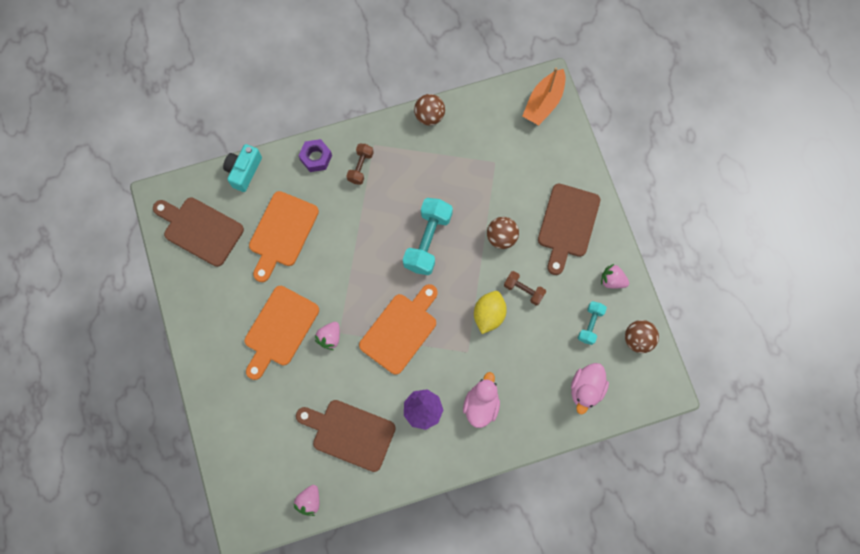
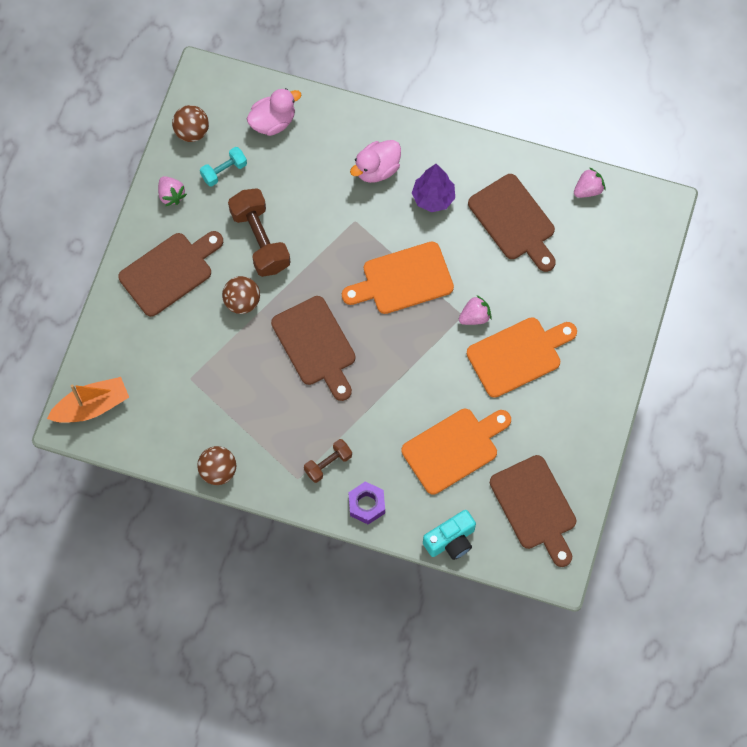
camera: 145 degrees left, 5 degrees down
(427, 241) = (316, 345): turquoise dumbbell -> brown cutting board
(488, 315) = (310, 240): yellow lemon -> none
(523, 290) = (260, 240): brown dumbbell -> brown dumbbell, size x1.82

